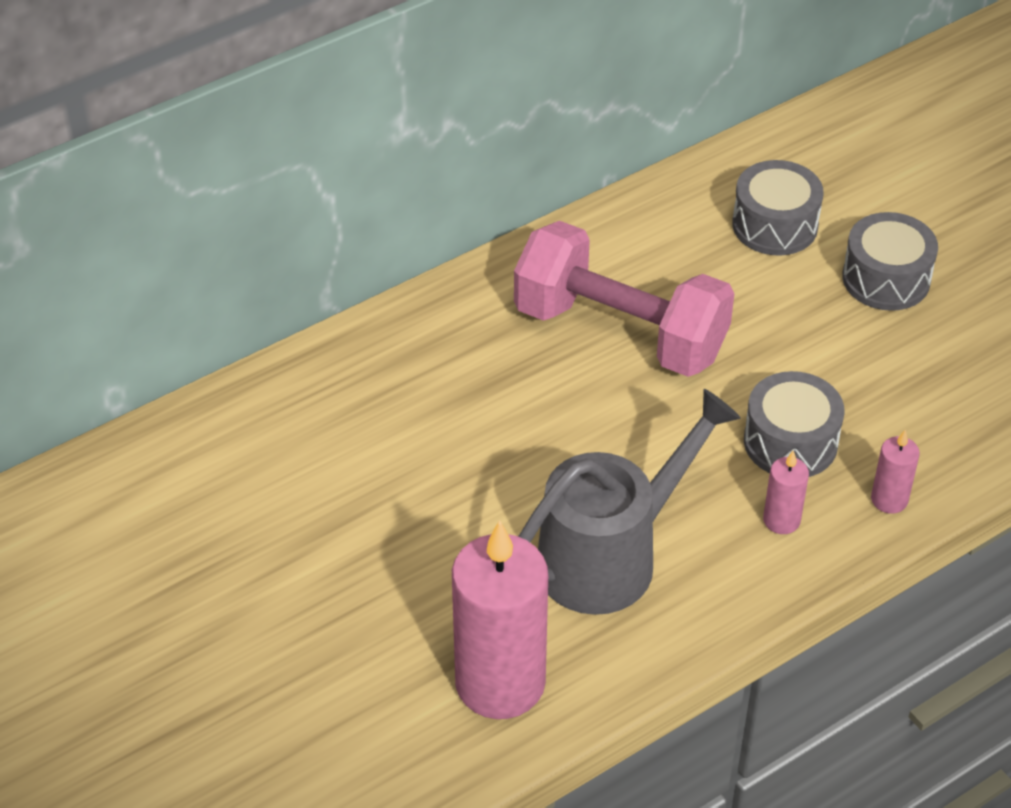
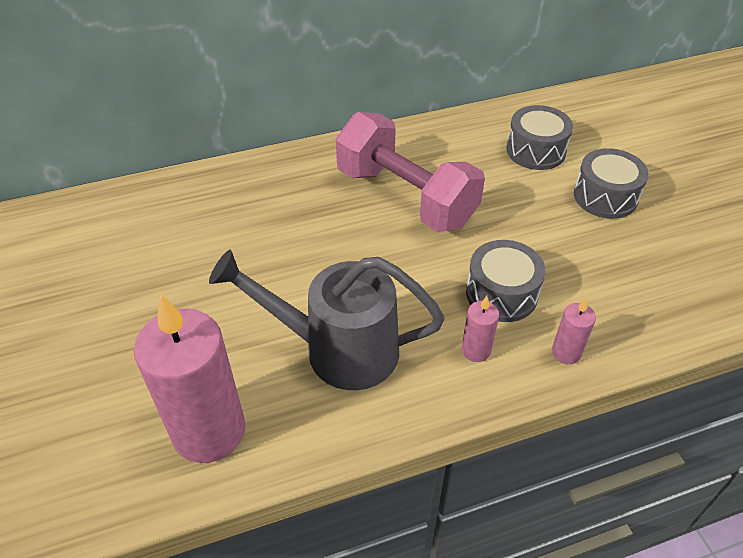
camera: 15 degrees right, 0 degrees up
(612, 555) = (337, 349): grey watering can -> grey watering can turned 150 degrees counterclockwise

